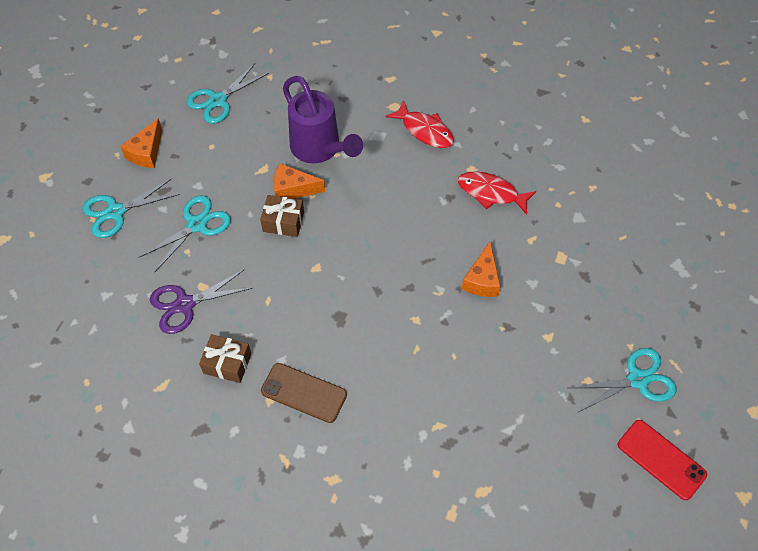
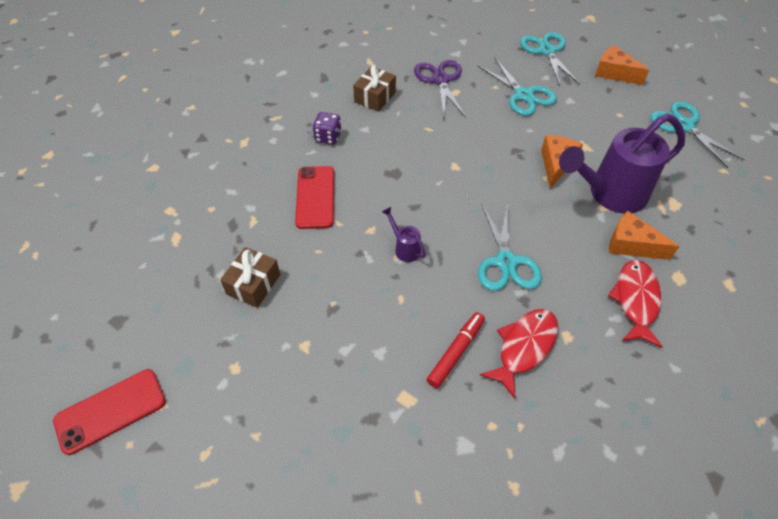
camera: 105 degrees right, 5 degrees down
(283, 222) = (515, 151): brown gift -> brown gift (253, 284)
(304, 393) = (328, 137): brown phone -> purple dice
(391, 378) = (315, 197): none -> red phone
(424, 130) = (635, 300): red fish -> red fish turned 135 degrees clockwise
(427, 288) = (405, 248): none -> purple watering can
(482, 279) = (400, 301): orange cheese -> orange cheese (631, 245)
(512, 234) = (456, 352): none -> red marker
(637, 380) = (211, 425): turquoise scissors -> turquoise scissors (506, 262)

